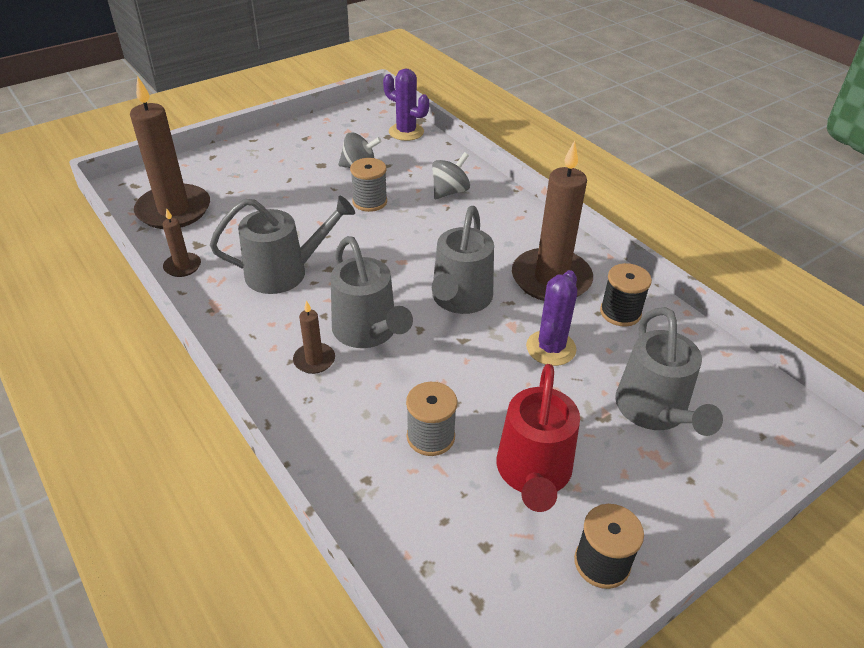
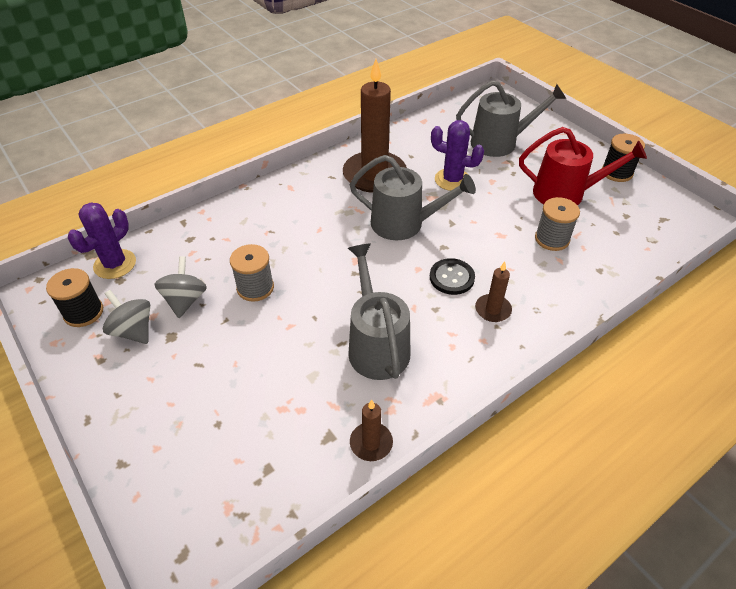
camera: 90 degrees left, 5 degrees up
(174, 210) = (254, 481): brown candle -> none
(368, 331) = (451, 277): grey watering can -> black button
(450, 192) = (244, 229): grey spinning top -> grey spinning top (133, 330)
(620, 312) = (410, 146): black spool -> black spool (83, 312)

